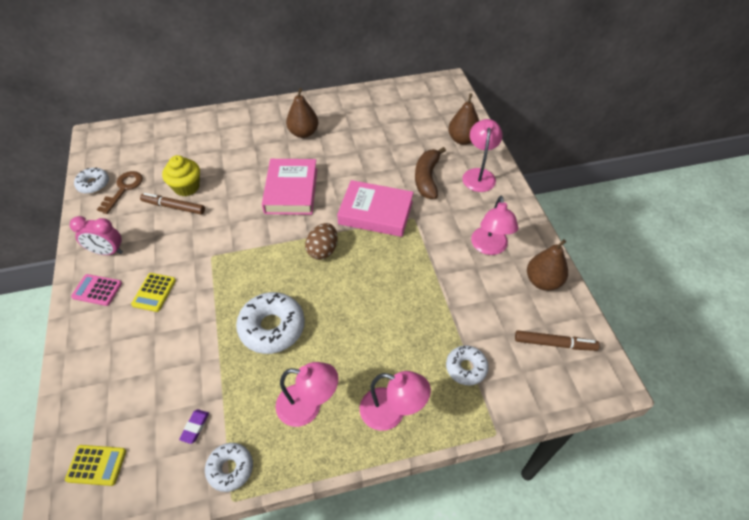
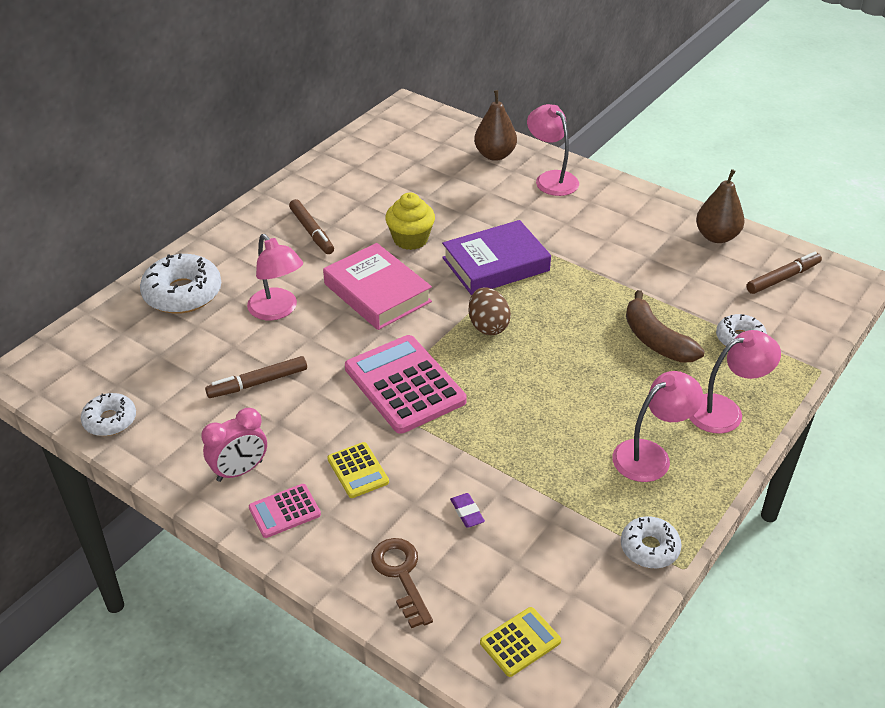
camera: 40 degrees left, 10 degrees down
(124, 189) = (162, 402): brown key -> brown key (401, 575)
(186, 187) = (244, 356): yellow cupcake -> yellow cupcake (410, 239)
(195, 427) = (571, 543): purple eraser -> purple eraser (467, 512)
(236, 257) = (404, 385): none -> pink calculator
(272, 327) = (530, 419): white donut -> white donut (182, 293)
(303, 133) = (311, 232): brown pear -> brown marker
(375, 213) = (495, 264): pink book -> purple book
(427, 178) = (505, 207): brown banana -> brown banana (656, 340)
(489, 247) = (639, 235): pink lamp -> pink lamp (278, 310)

